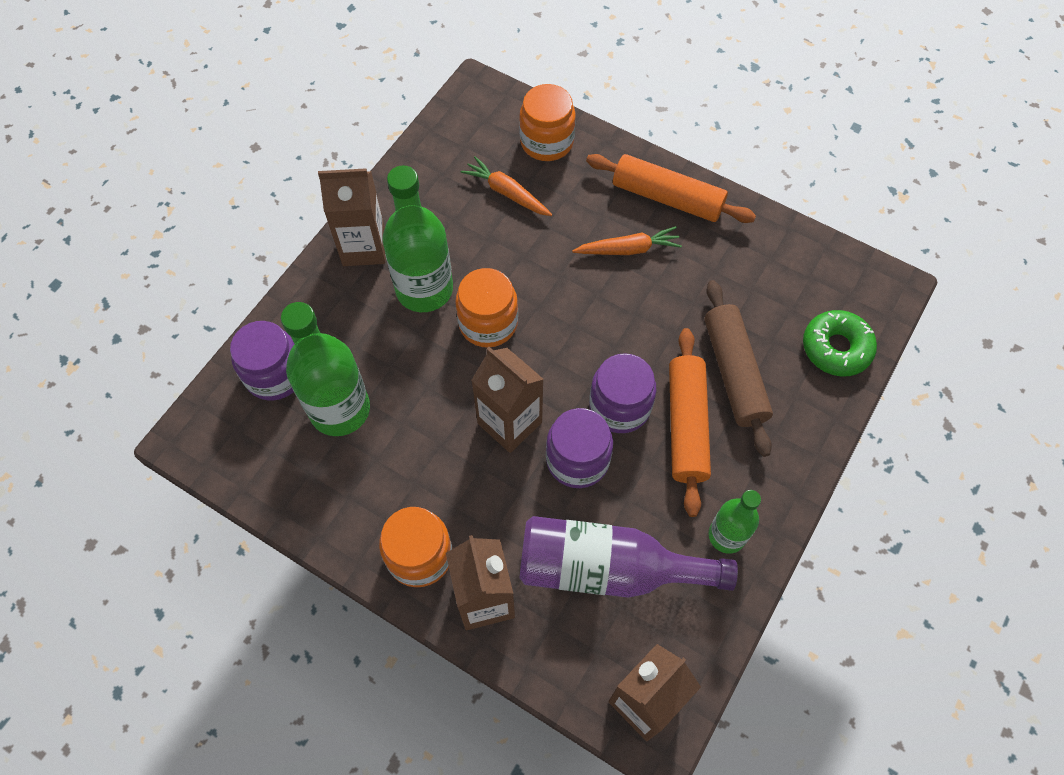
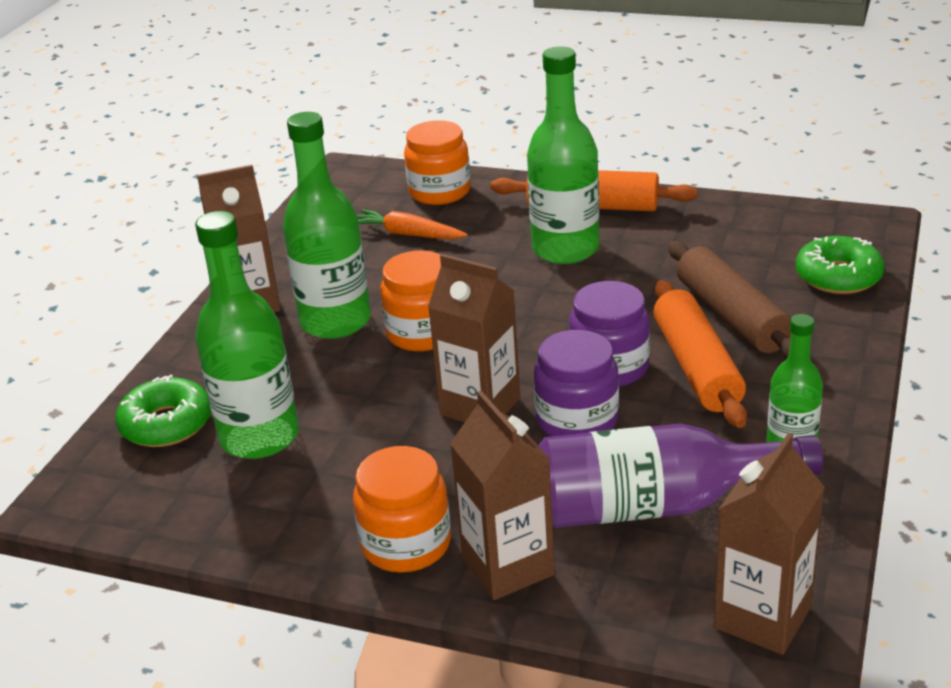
camera: 10 degrees left, 30 degrees down
(275, 374) = (166, 424): purple jar -> green donut
(628, 249) = (565, 249): orange carrot -> green bottle

